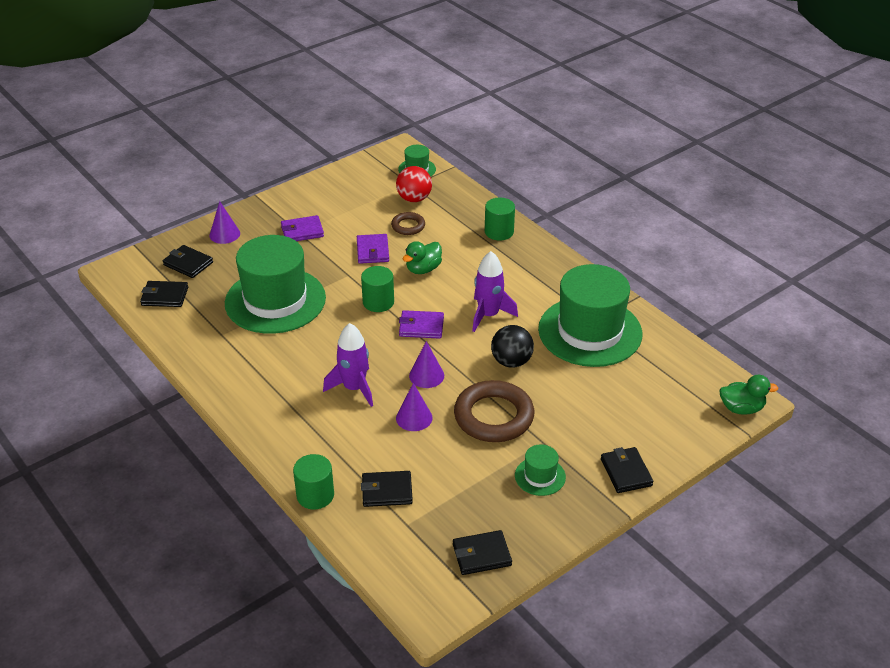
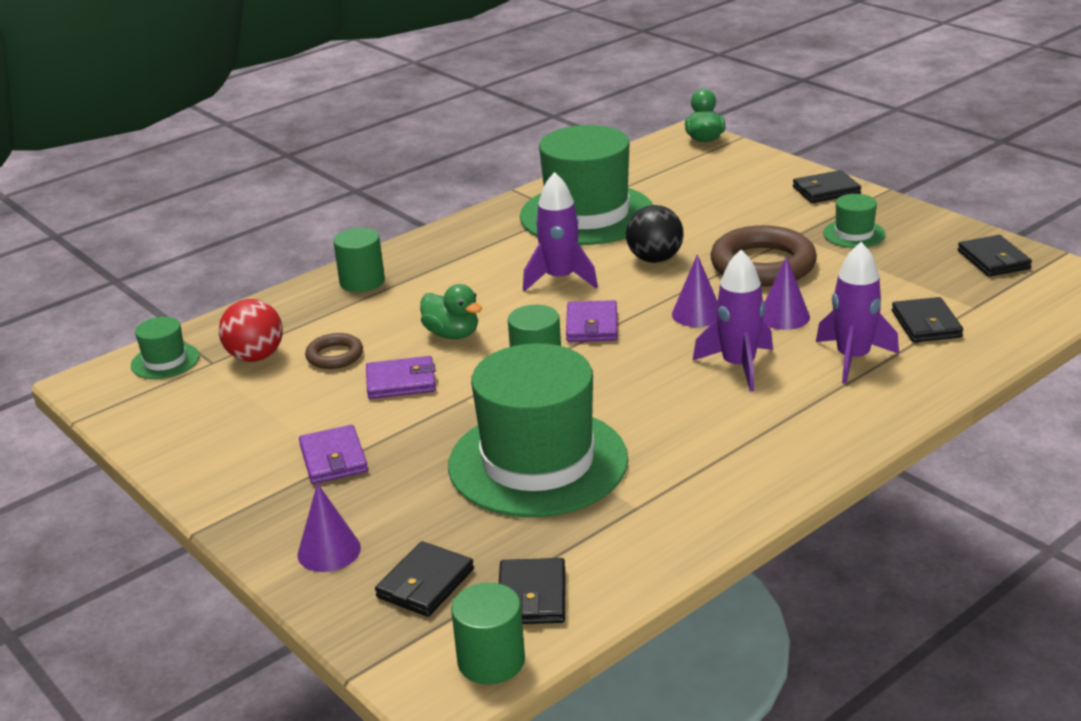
camera: 90 degrees left, 10 degrees down
(315, 495) = (960, 374): green cylinder -> green cylinder (491, 661)
(349, 444) = (852, 358): none -> purple rocket

